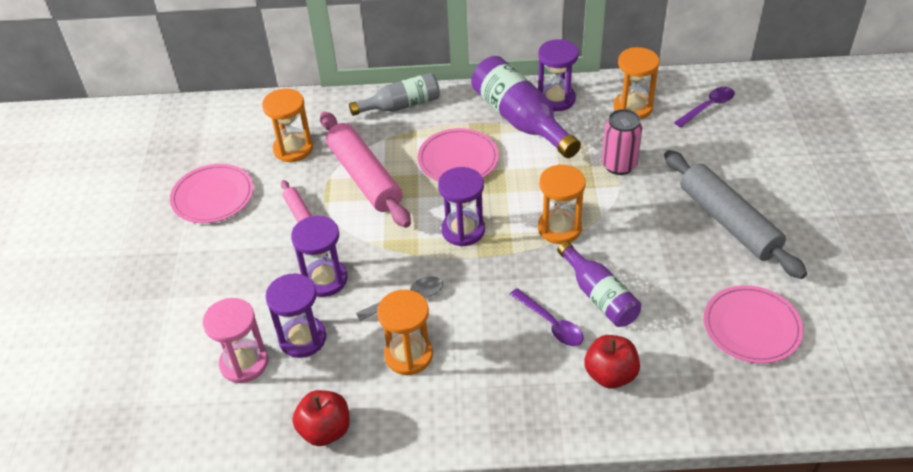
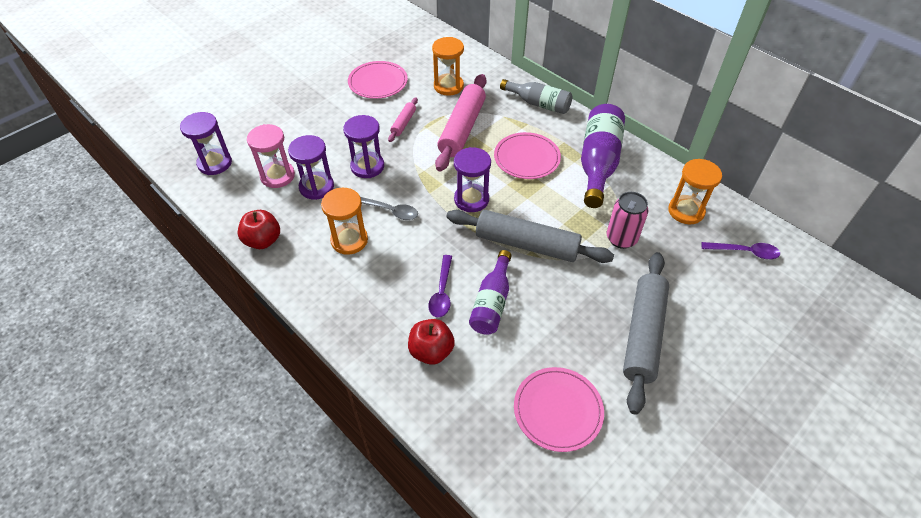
camera: 45 degrees right, 5 degrees up
(556, 99) = (640, 168): purple hourglass -> purple hourglass (215, 163)
(559, 228) = (527, 244): orange hourglass -> grey rolling pin

